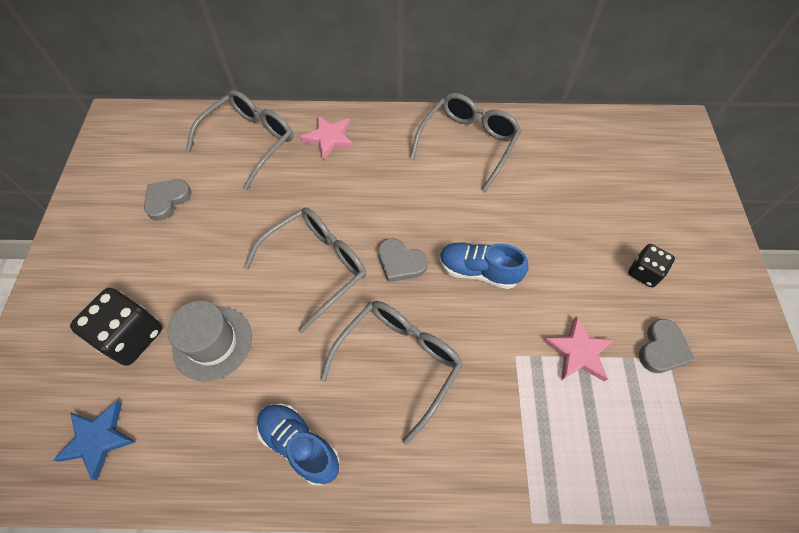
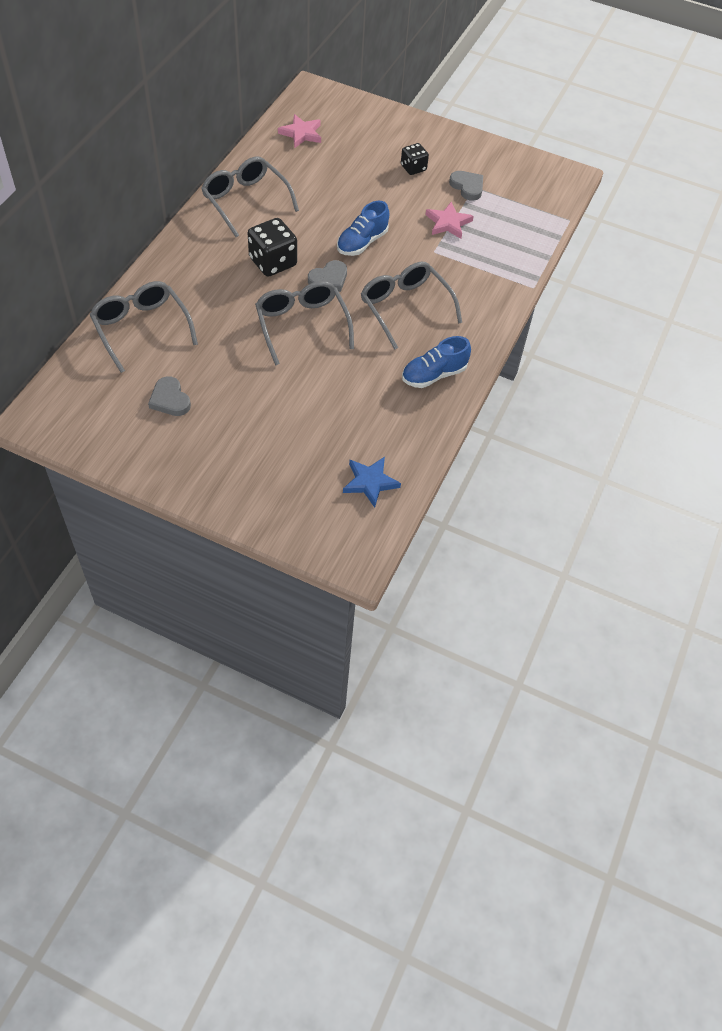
camera: 70 degrees left, 5 degrees down
(131, 336) = (295, 448): black dice -> black dice (273, 262)
(212, 342) = (330, 401): grey hat -> none
(329, 138) = (178, 278): pink star -> pink star (301, 133)

